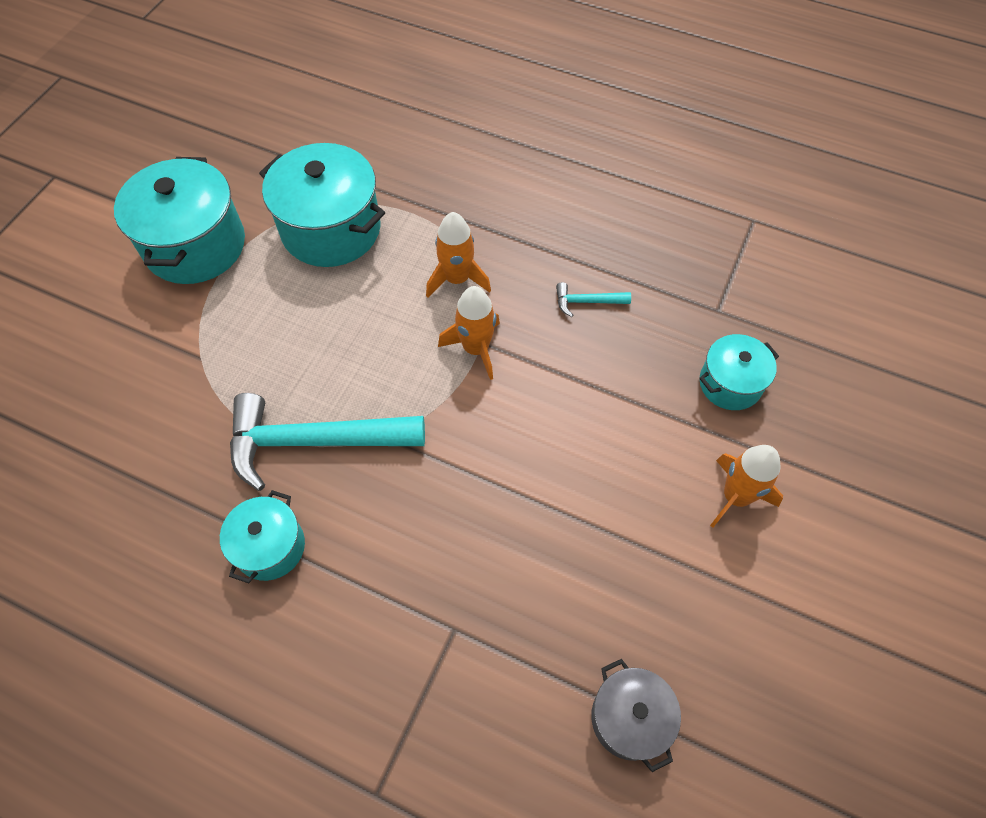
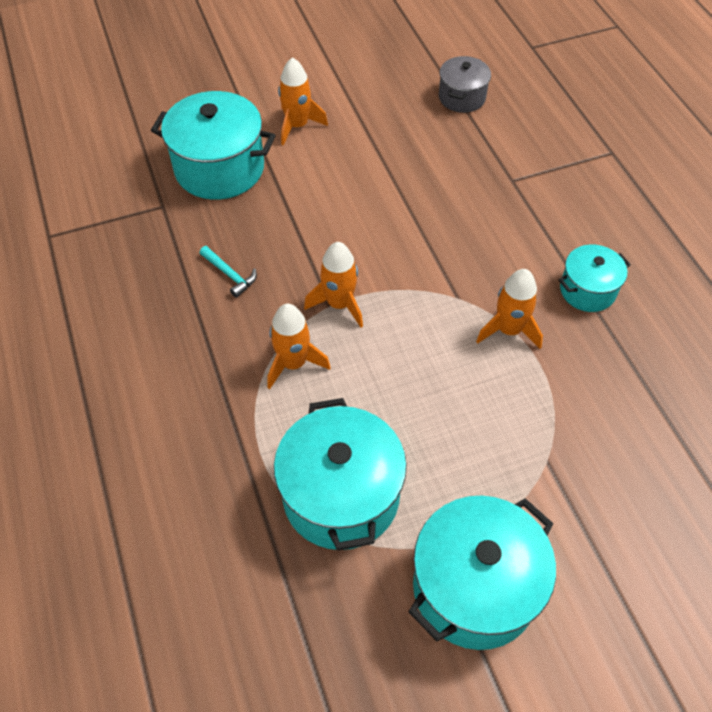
camera: 135 degrees left, 5 degrees down
(314, 442) = (508, 330): turquoise hammer -> orange rocket
(730, 384) = (219, 168): turquoise pot -> turquoise pot, size x1.77

